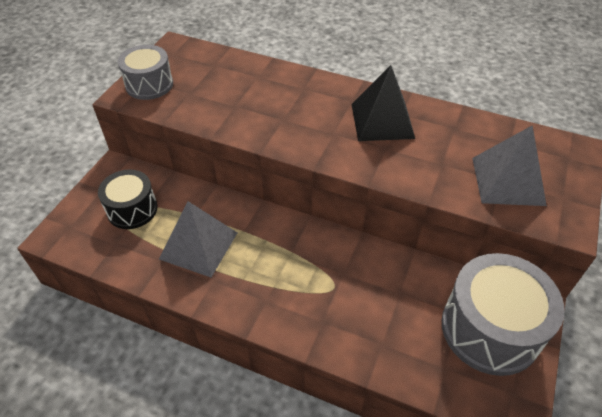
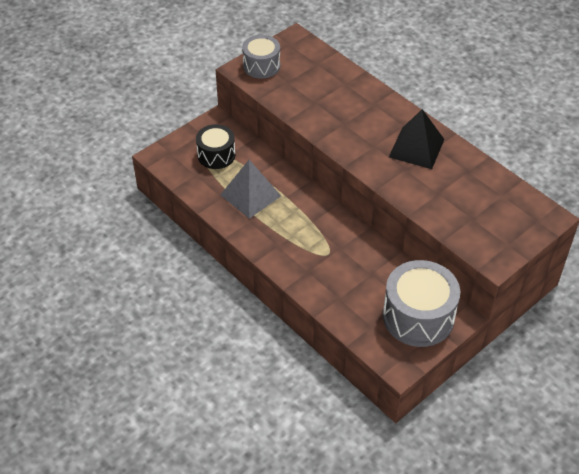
camera: 25 degrees right, 0 degrees up
(508, 181) = (477, 220): grey pyramid -> none

